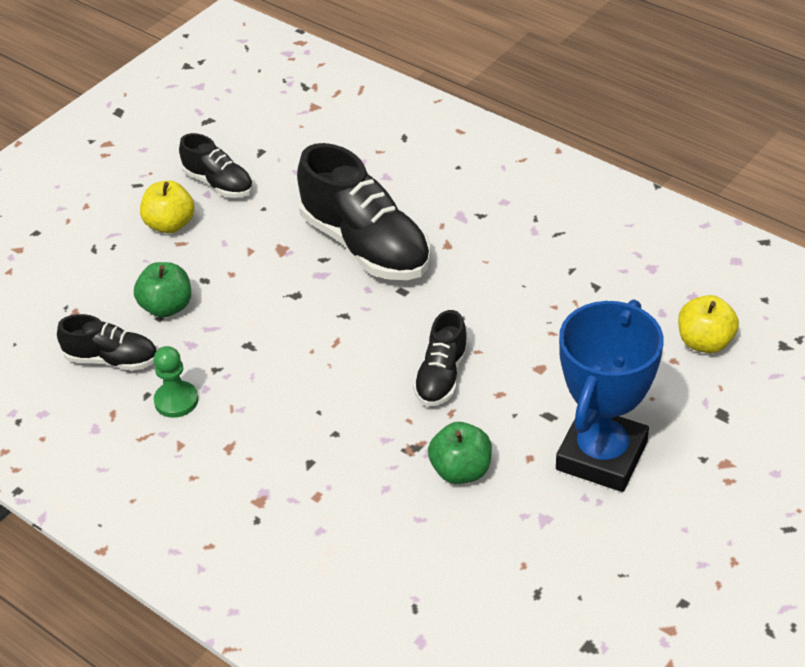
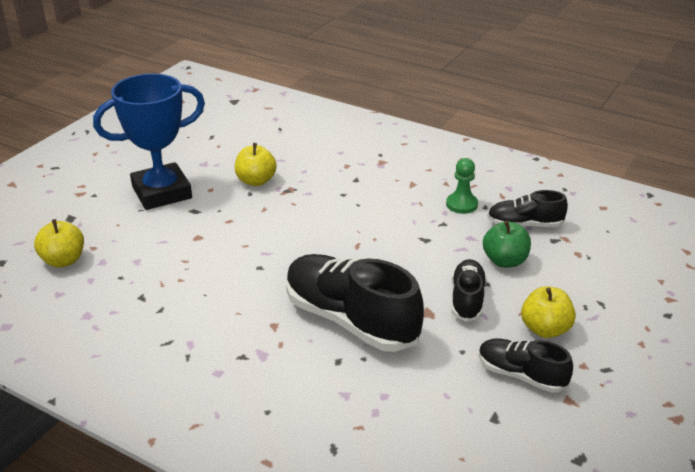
camera: 170 degrees right, 10 degrees down
(441, 376) = (272, 228): black shoe -> black shoe (467, 299)
(461, 470) = (256, 181): green apple -> yellow apple
(601, 456) = (162, 192): blue trophy -> blue trophy turned 45 degrees clockwise

